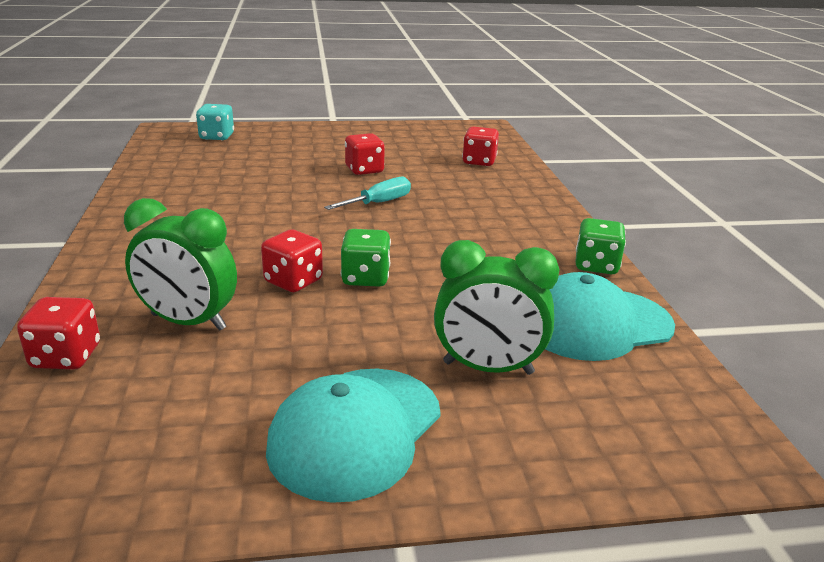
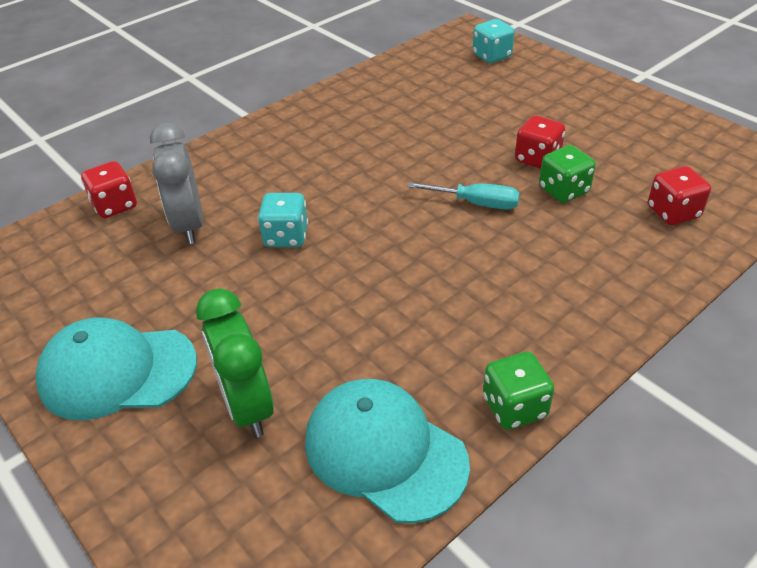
camera: 60 degrees right, 15 degrees up
(188, 322) = (189, 225): green clock -> grey clock
(293, 281) = (286, 237): red dice -> turquoise dice
(365, 278) = (328, 269): green dice -> green dice (563, 190)

